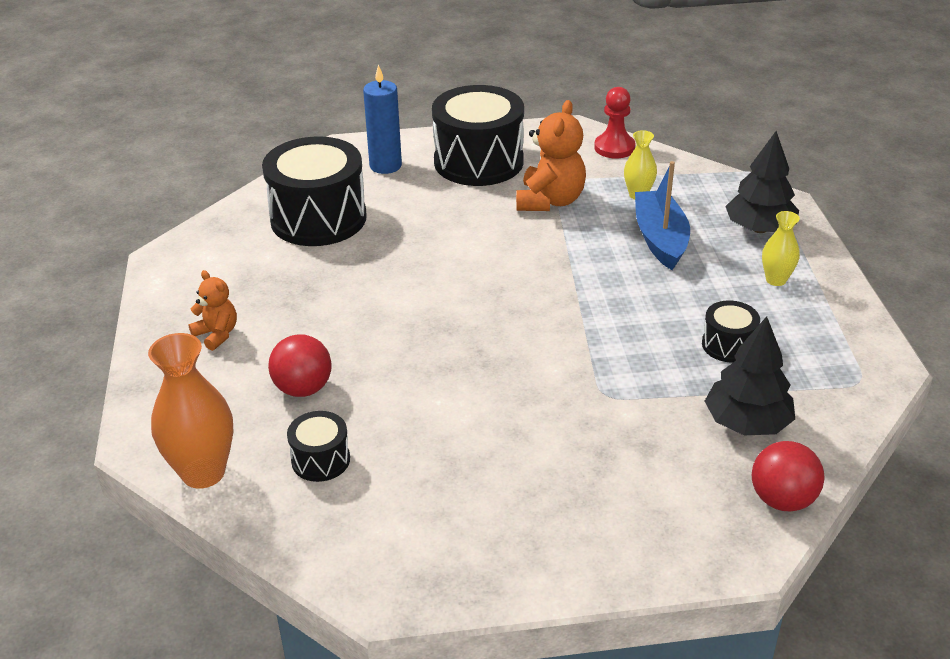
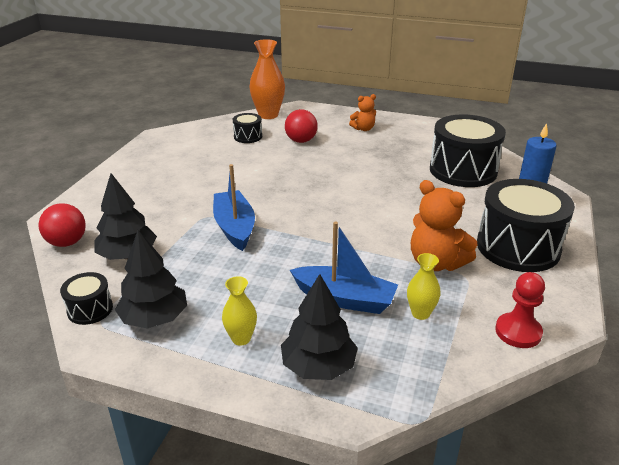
camera: 115 degrees right, 5 degrees down
(608, 358) = (234, 227): none -> blue boat
(728, 345) = (196, 278): black drum -> black drum (90, 309)
(813, 345) = (154, 318): none -> black tree

